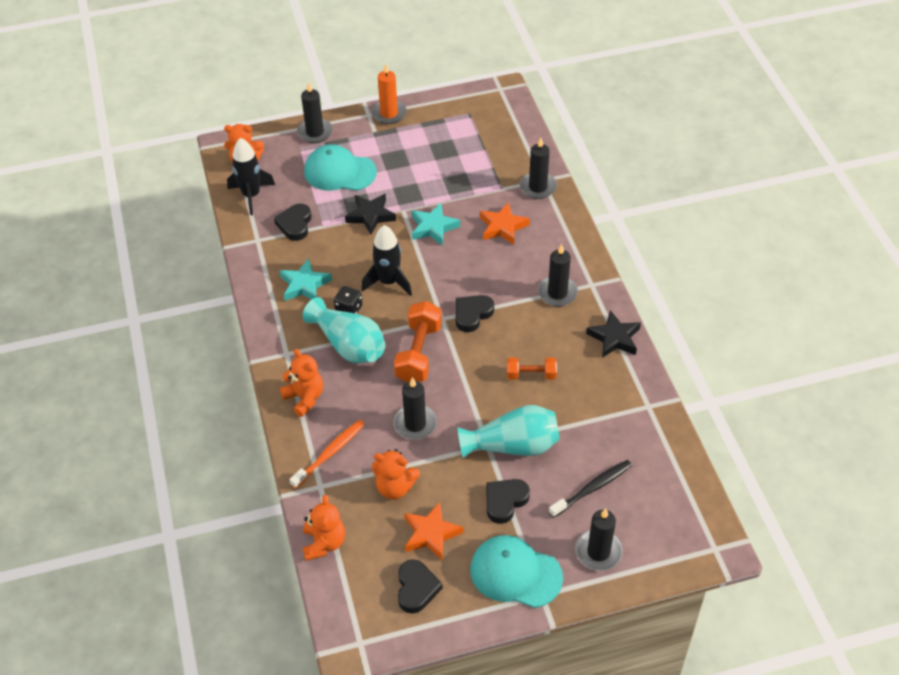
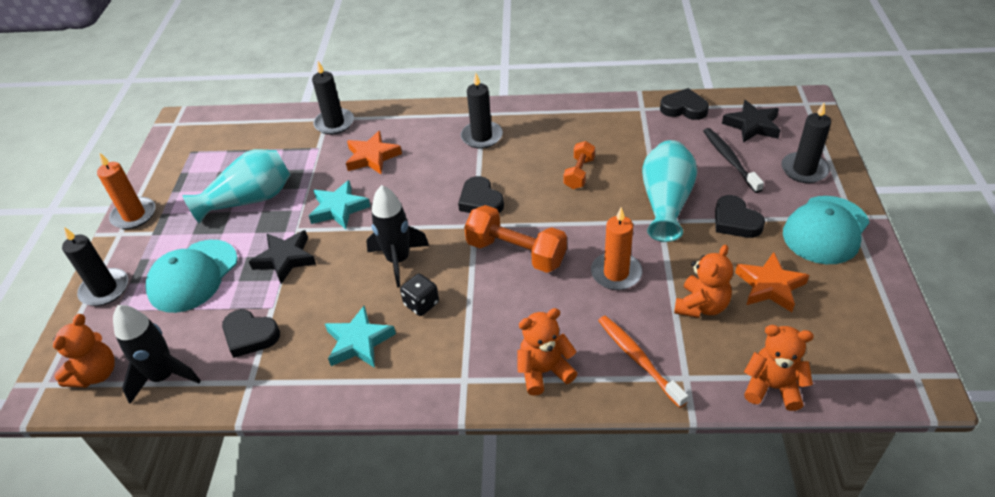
camera: 70 degrees left, 5 degrees down
(348, 345) = (477, 313): turquoise vase -> turquoise vase (249, 200)
(415, 424) = (616, 273): black candle -> orange candle
(416, 588) = (842, 311): black heart -> black heart (684, 108)
(614, 338) = (554, 112): black star -> black star (752, 125)

